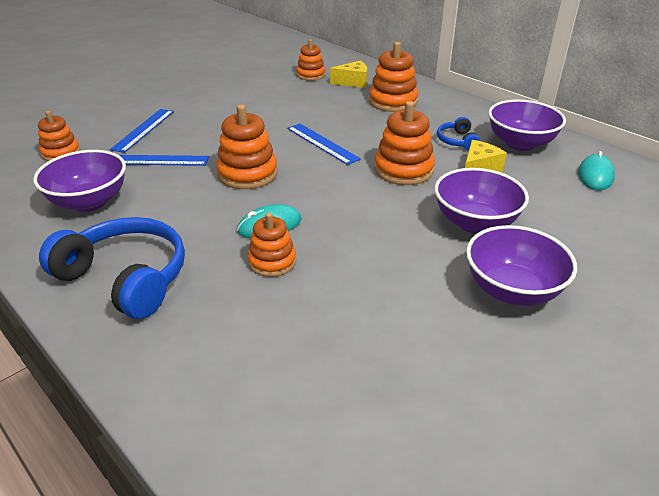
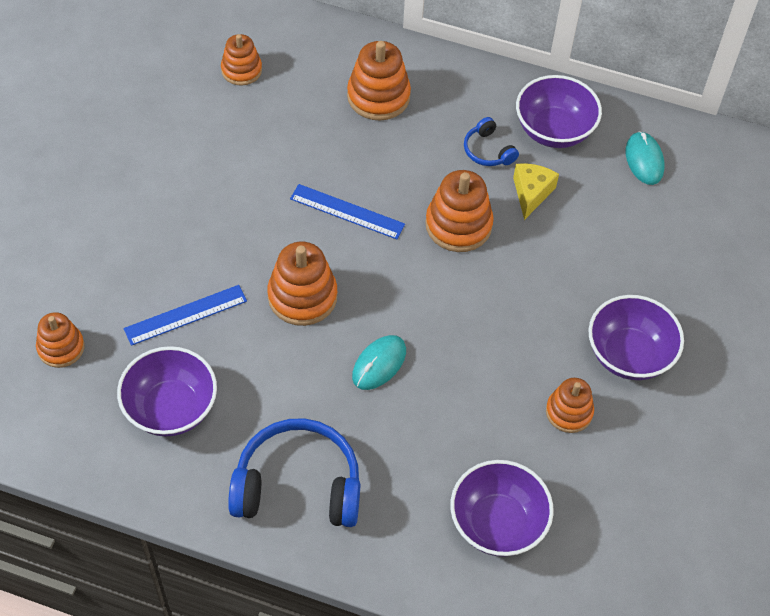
camera: 30 degrees left, 20 degrees up
(143, 130) = (121, 267): blue ruler -> none
(272, 261) = (413, 409): orange stacking toy -> orange stacking toy (569, 412)
(353, 82) = (306, 68): yellow cheese -> none
(475, 223) = (563, 280): purple bowl -> purple bowl (497, 523)

